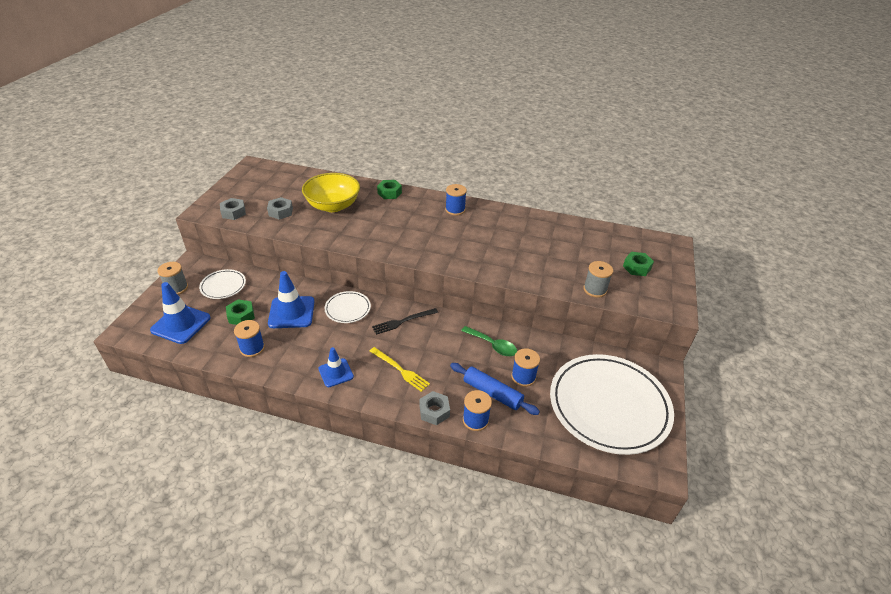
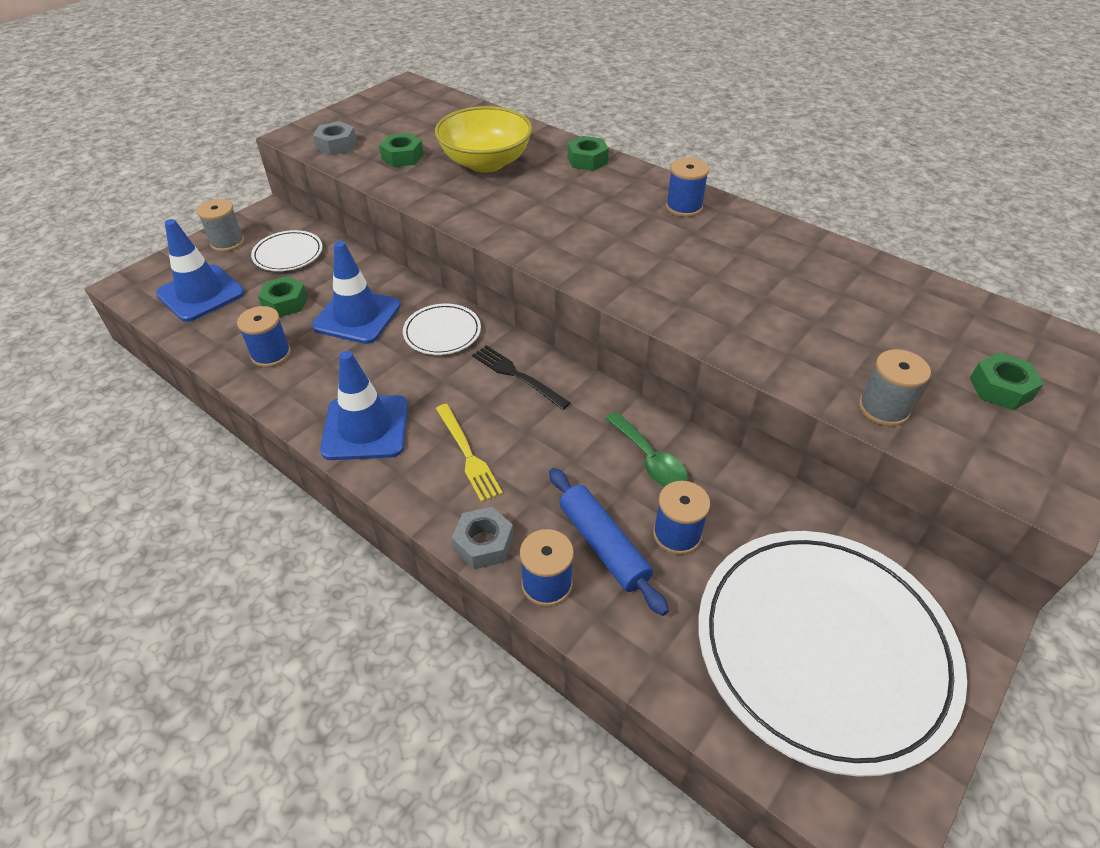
camera: 25 degrees right, 5 degrees up
(280, 212) = (402, 157): grey nut -> green nut
(336, 373) = (365, 428): blue traffic cone -> blue traffic cone, size x1.60
(403, 321) = (517, 375): black fork -> black fork turned 45 degrees clockwise

